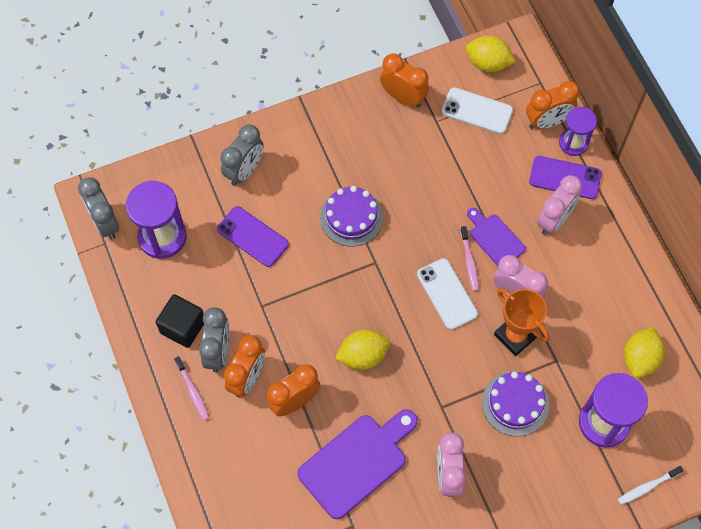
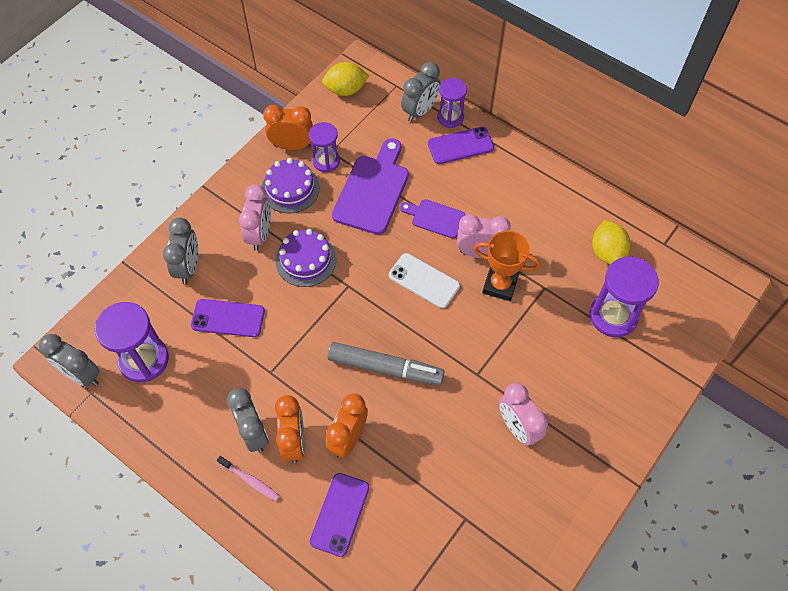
camera: 30 degrees left, 5 degrees down
(183, 327) = (208, 428): black cube -> none
(250, 461) = (340, 514): none -> purple phone
(357, 462) = (435, 461): purple cutting board -> purple cutting board (373, 190)
(363, 356) = (384, 367): yellow lemon -> grey marker
(426, 129) = (326, 161): none -> purple hourglass
(469, 262) = (426, 246): pink toothbrush -> none
(477, 111) = (359, 129): white phone -> none
(515, 403) = (534, 339): purple cake -> purple cake (290, 188)
(547, 122) = (420, 111): orange clock -> grey clock
(554, 220) = (473, 181): pink clock -> pink clock (260, 234)
(647, 487) = (679, 348): white toothbrush -> none

